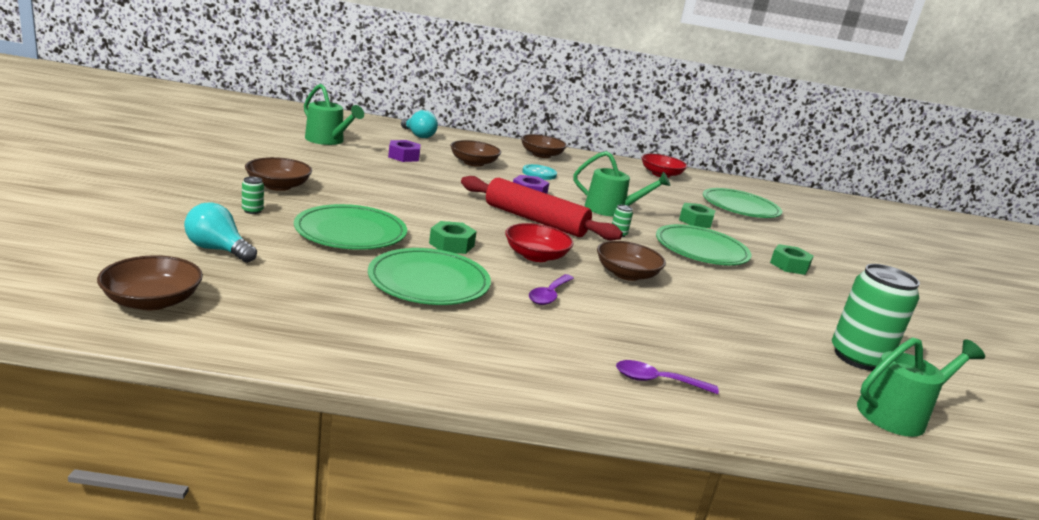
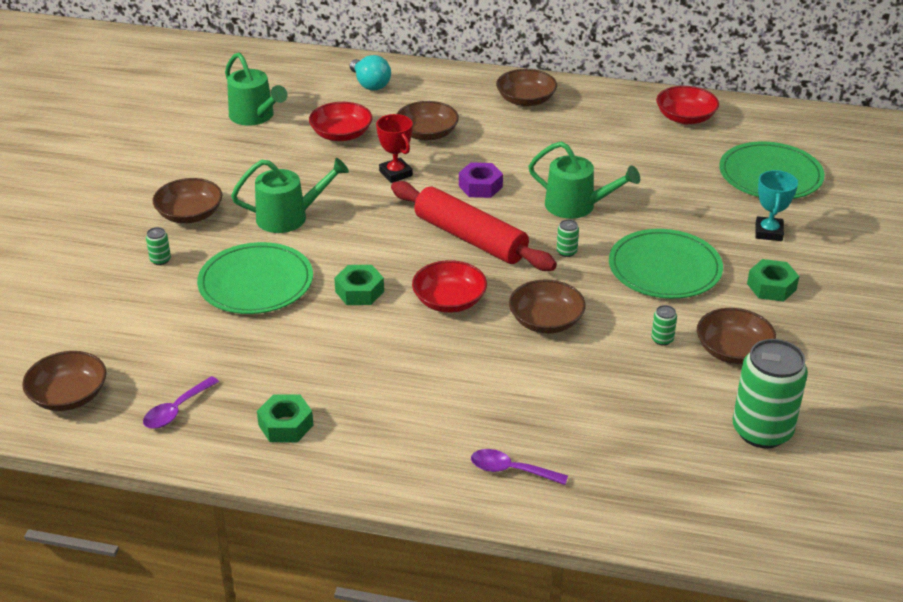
camera: 15 degrees right, 15 degrees up
(218, 250) = (125, 323): turquoise light bulb -> none
(404, 156) = (341, 134): purple nut -> red bowl
(429, 281) = (321, 350): green plate -> none
(456, 180) = (395, 173): none -> red trophy
(539, 173) = (508, 143): turquoise button -> none
(549, 295) = (443, 361): purple spoon -> purple spoon (176, 410)
(695, 221) = (685, 214): green nut -> green nut (286, 425)
(730, 292) = (662, 339): none -> green can
(763, 235) = (768, 232): none -> turquoise trophy
(791, 302) = (733, 350): none -> brown bowl
(898, 414) = (755, 504): green watering can -> green watering can (289, 217)

